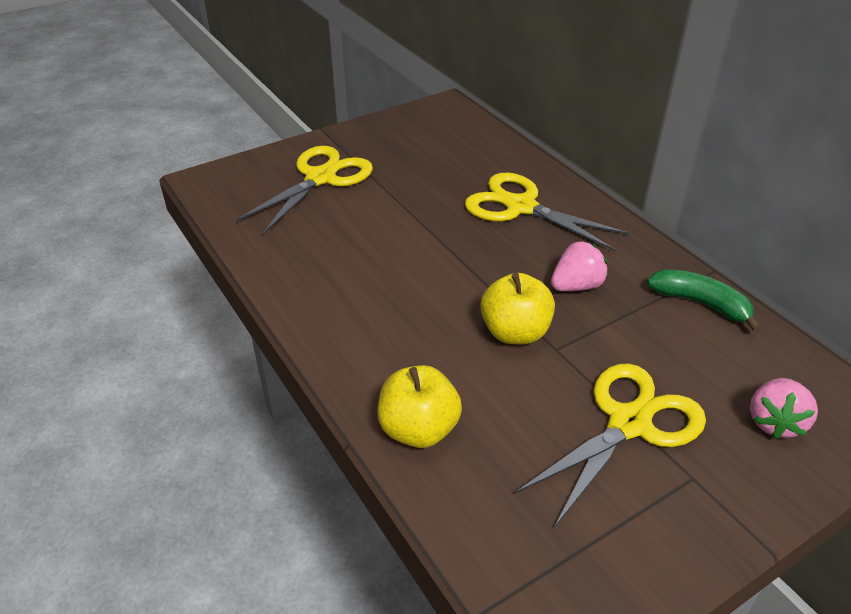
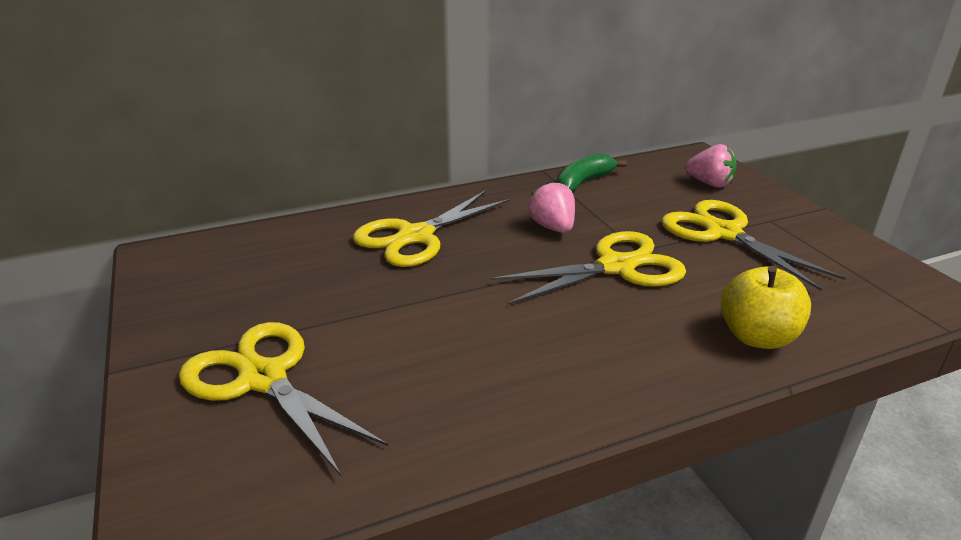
camera: 80 degrees left, 10 degrees down
(515, 332) = (616, 267): yellow apple -> yellow scissors

